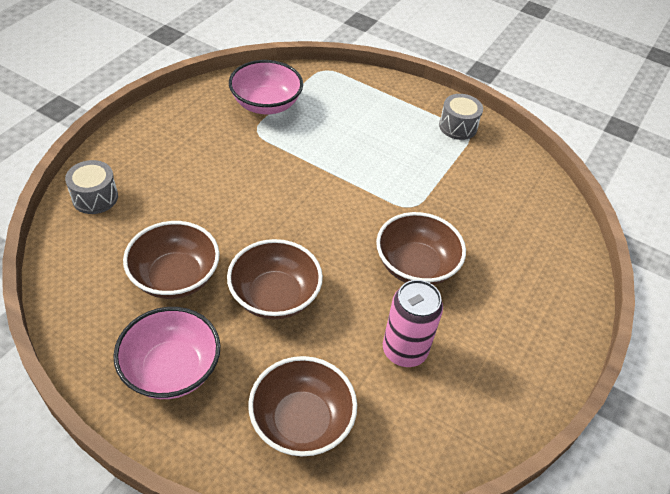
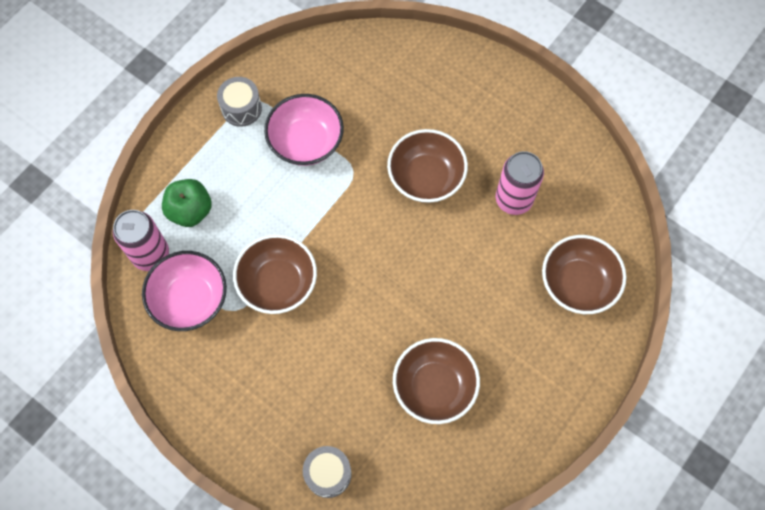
camera: 80 degrees left, 20 degrees up
(171, 369) = (532, 385): pink bowl -> pink bowl (306, 142)
(274, 296) = (457, 299): brown bowl -> brown bowl (278, 283)
(305, 81) = (150, 254): none -> pink can
(349, 100) = (190, 211): none -> green apple

